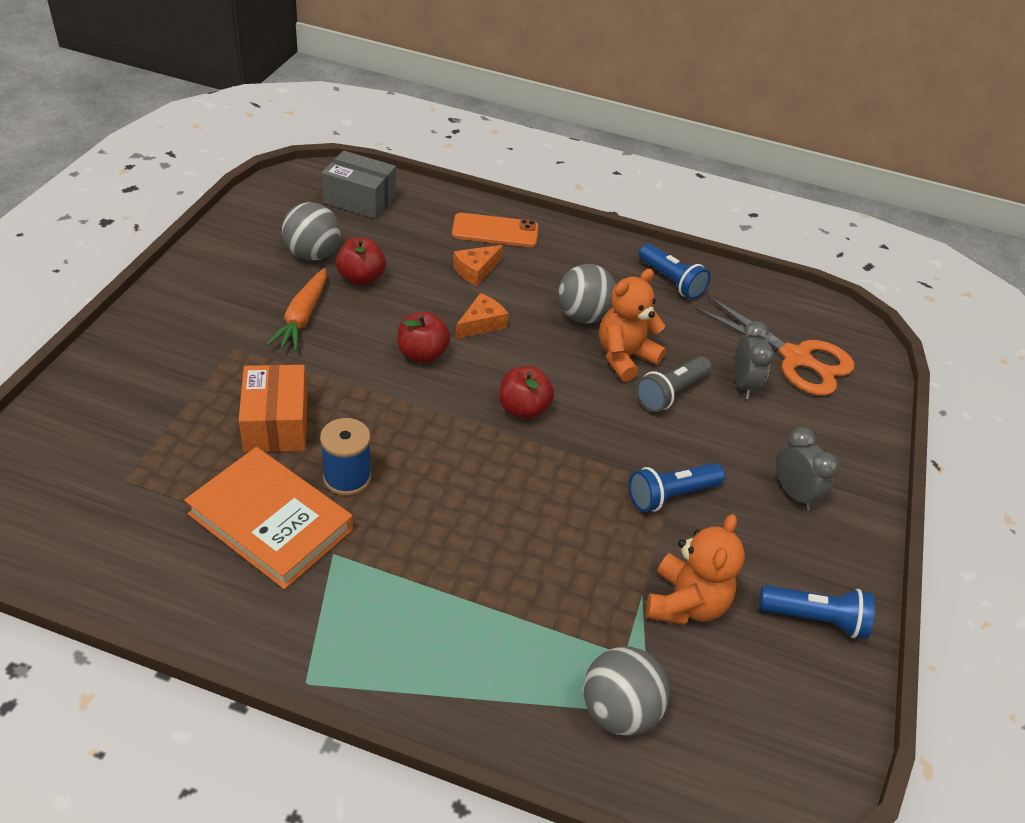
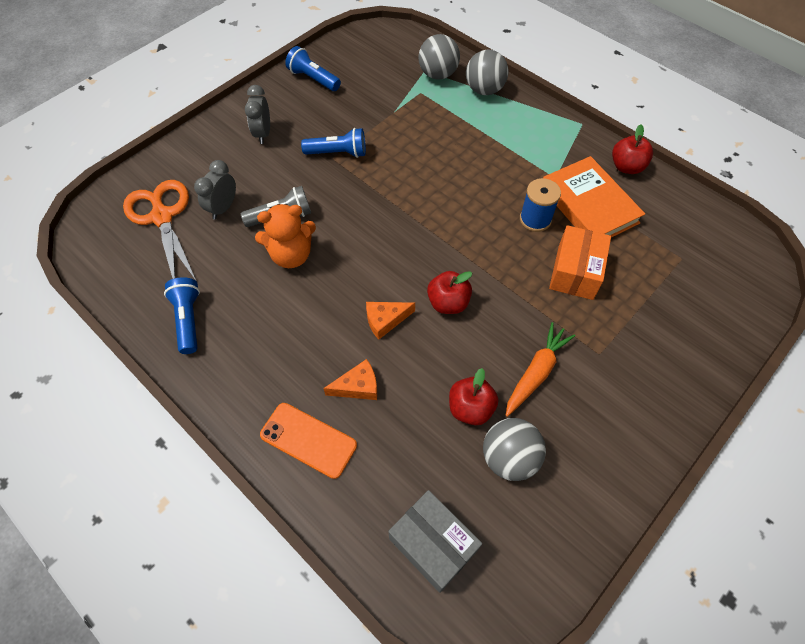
camera: 150 degrees left, 15 degrees up
(523, 409) = (395, 234): red apple -> red apple (626, 167)
(583, 316) = (295, 304): grey ball -> grey ball (484, 90)
(685, 603) = (374, 102): orange teddy bear -> none

